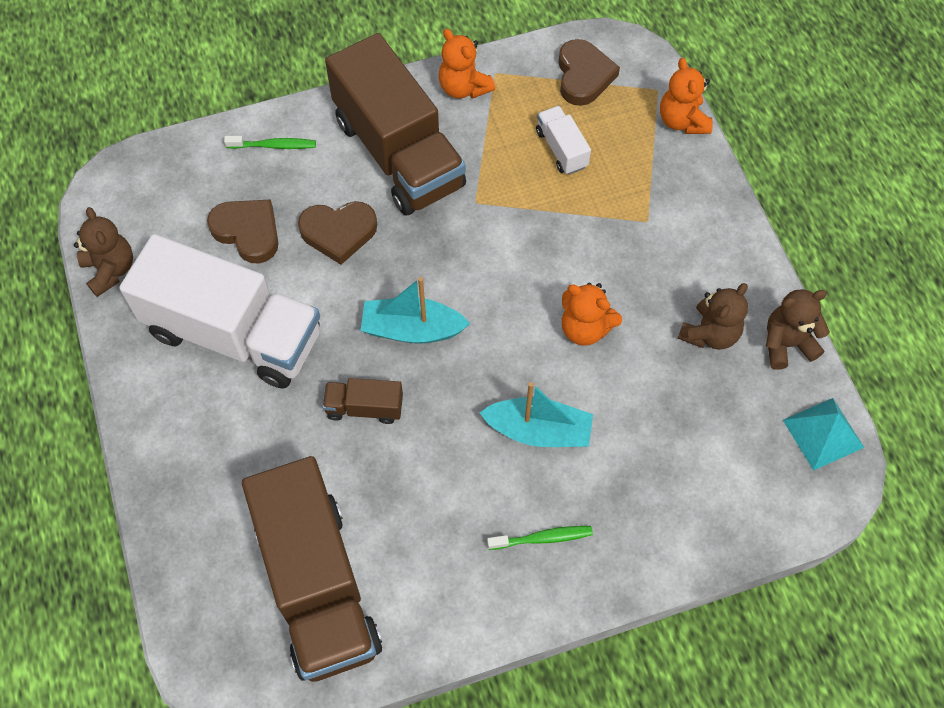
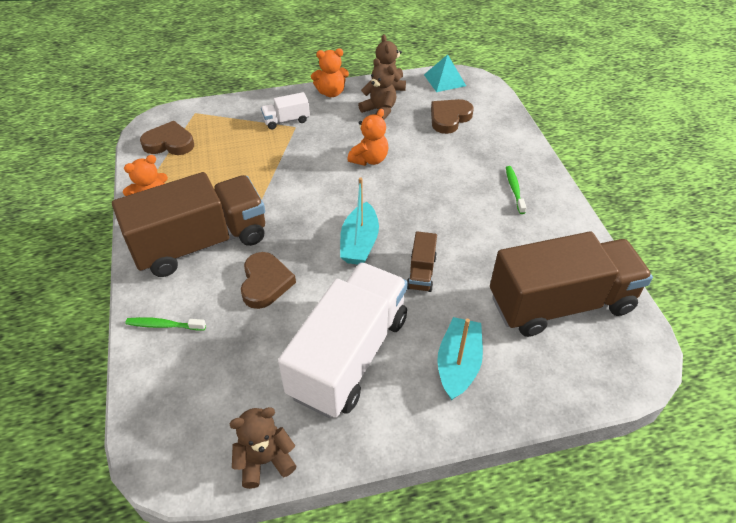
camera: 85 degrees left, 15 degrees down
(248, 232) = (249, 345): brown heart -> brown heart (449, 118)
(274, 146) = (164, 325): green toothbrush -> green toothbrush turned 90 degrees counterclockwise
(539, 431) = (441, 185): turquoise boat -> turquoise boat (458, 364)
(561, 149) = (227, 158): white truck -> white truck (286, 120)
(682, 121) = (224, 105): orange teddy bear -> orange teddy bear (331, 92)

